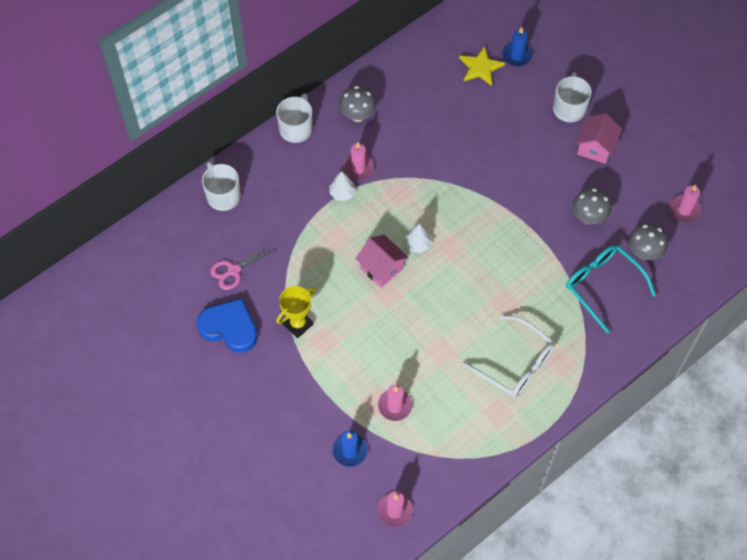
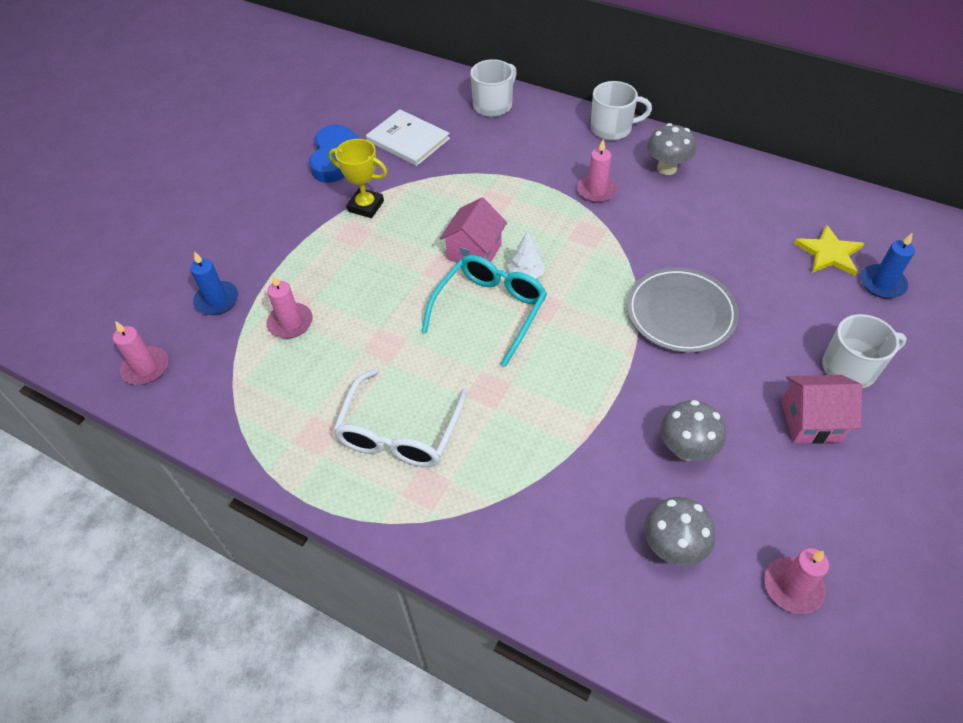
camera: 70 degrees right, 10 degrees down
(233, 270) = (408, 140): pink scissors -> white book
(342, 193) = (554, 188): white tree -> none
(491, 172) = (680, 313): none -> grey plate
(602, 286) = (579, 505): turquoise glasses -> turquoise glasses (490, 310)

